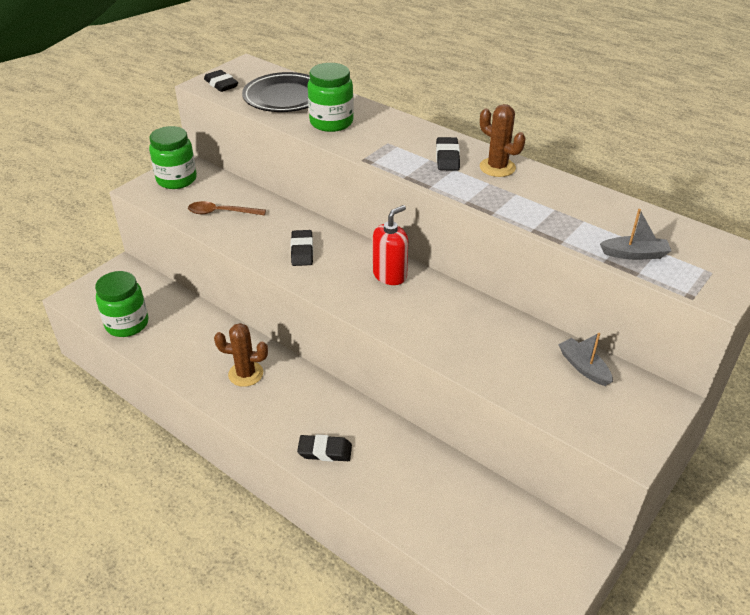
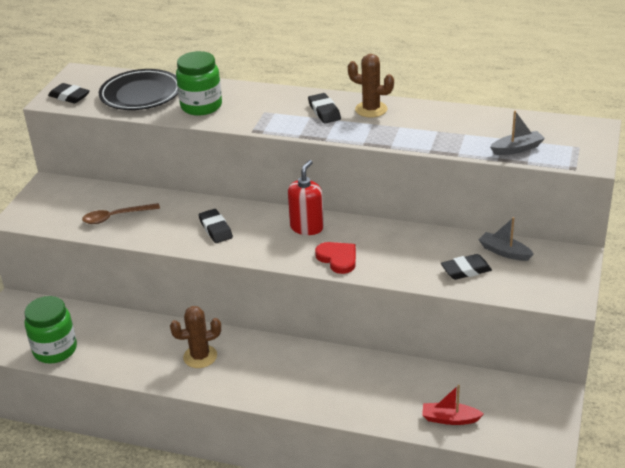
camera: 20 degrees left, 5 degrees down
(176, 179) = (49, 199): green jar -> none
(325, 451) = (310, 394): black eraser -> black eraser (466, 270)
(400, 319) = (338, 258): none -> red heart
(450, 534) = (450, 419): none -> red boat

